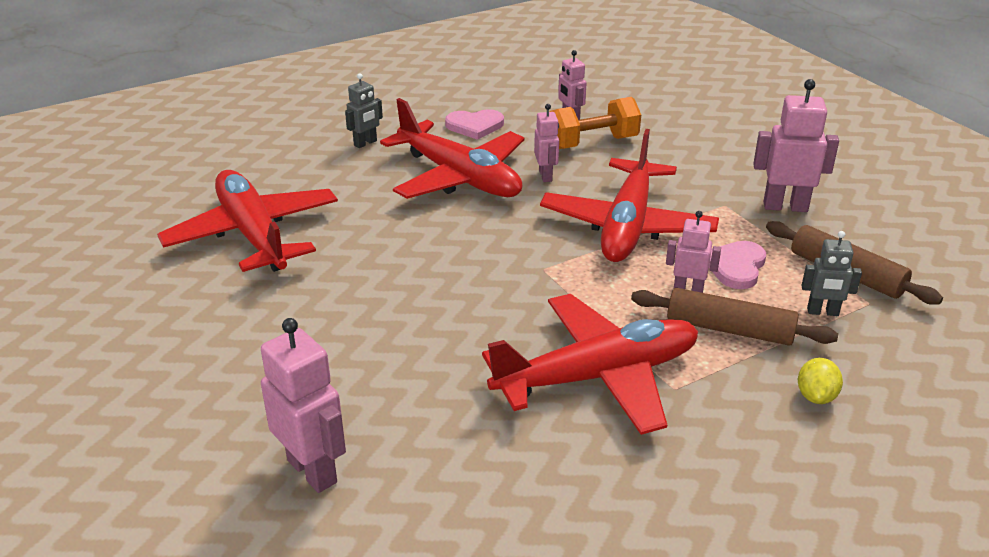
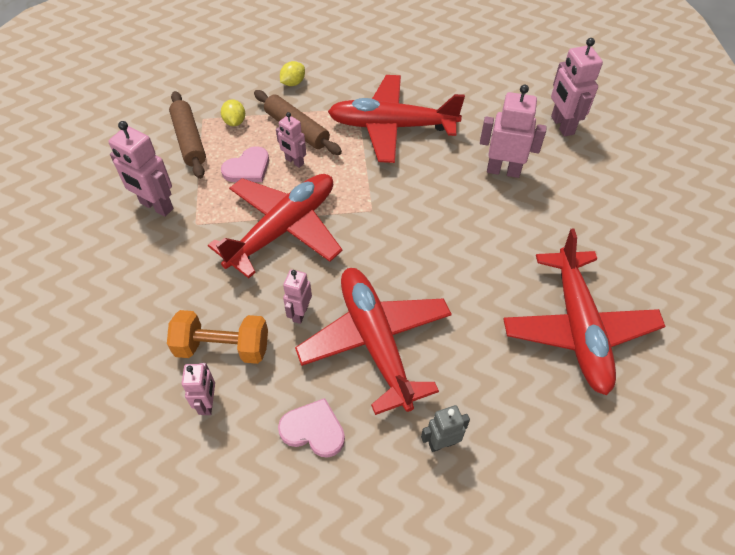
camera: 155 degrees left, 20 degrees up
(391, 364) = (503, 170): none -> pink robot
(822, 312) = (235, 122): grey robot -> yellow lemon

